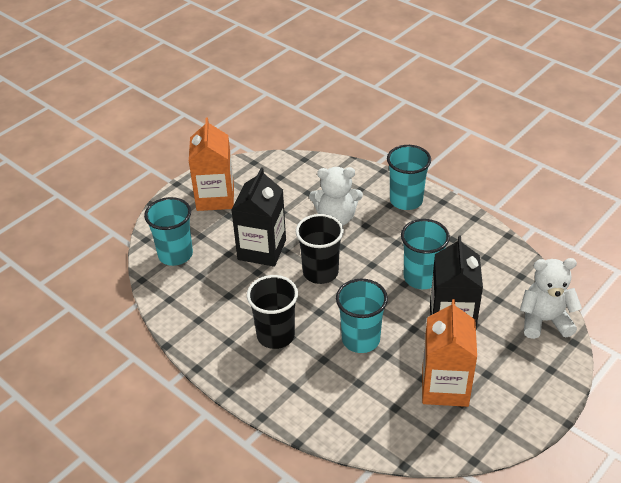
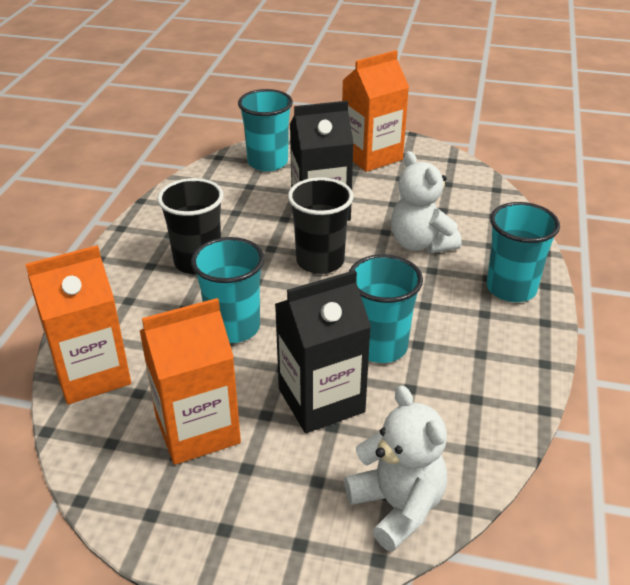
camera: 60 degrees right, 5 degrees down
(362, 428) = (92, 374): none -> orange carton

